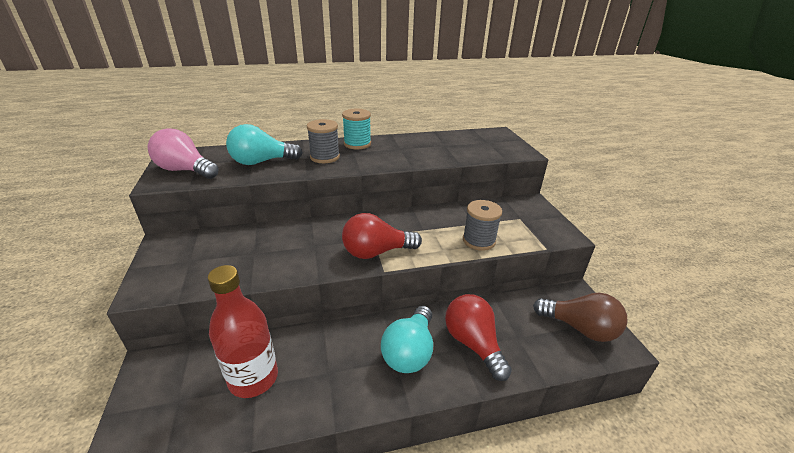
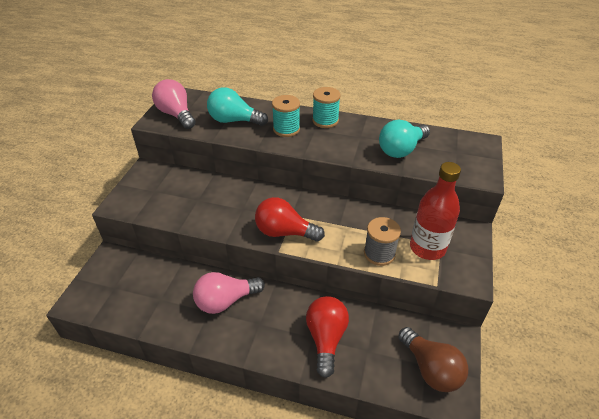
camera: 30 degrees right, 10 degrees up
(253, 378) = (161, 293): red bottle -> red bottle (427, 248)
(325, 157) = (286, 129): grey spool -> turquoise spool
(341, 353) = (225, 301): none -> pink light bulb
(409, 351) = (273, 322): turquoise light bulb -> turquoise light bulb (401, 150)

